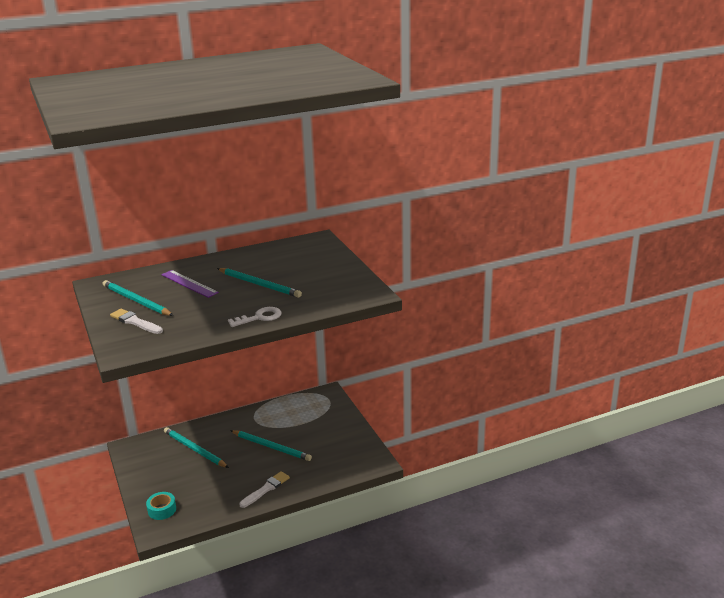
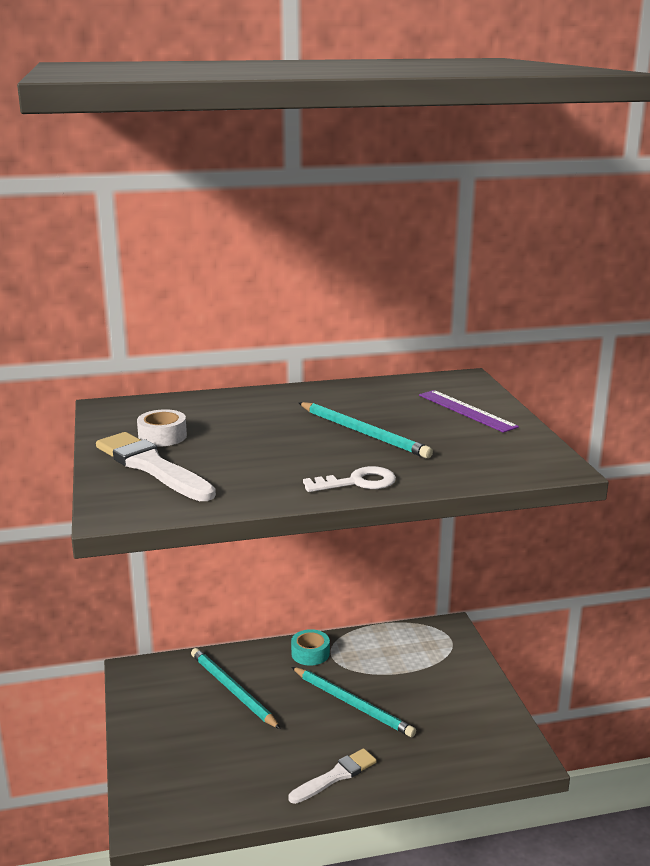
camera: 10 degrees right, 5 degrees down
(135, 322) = (152, 467): white brush -> white brush, size x1.54
(136, 301) = (162, 436): turquoise pencil -> white tape
(162, 510) = (163, 785): turquoise tape -> turquoise tape (310, 653)
(189, 283) = (251, 420): purple ruler -> purple ruler (466, 411)

